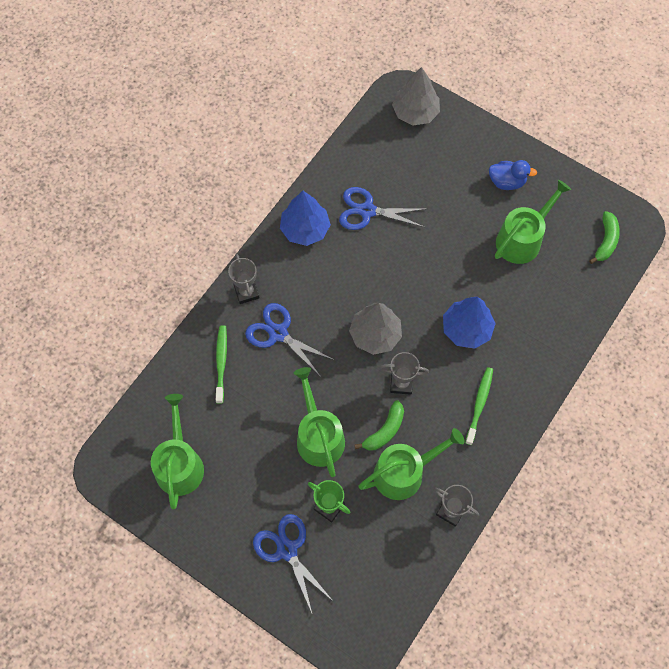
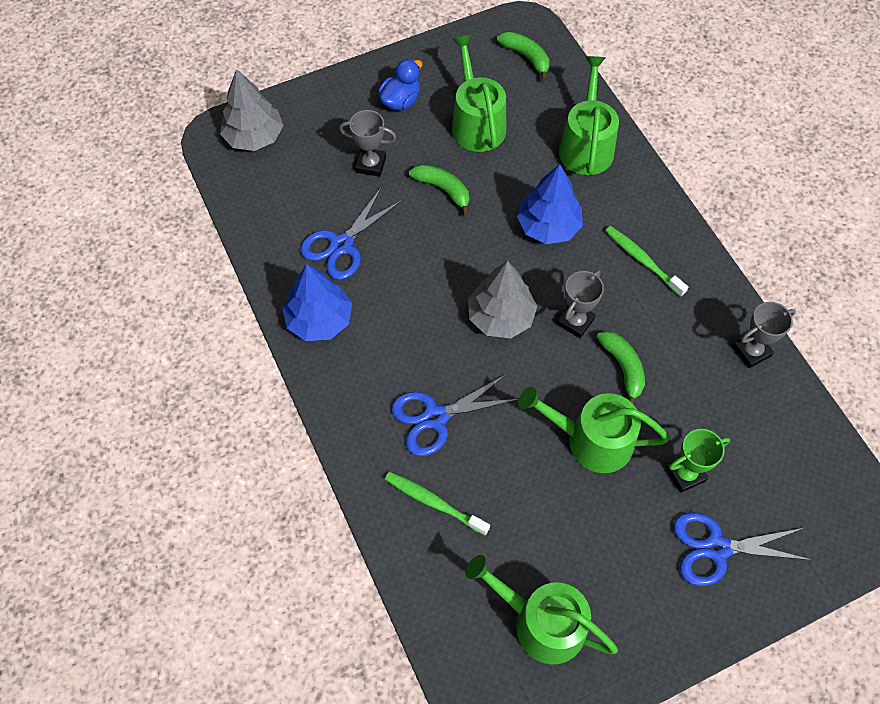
camera: 60 degrees left, 5 degrees down
(246, 292) = (358, 425): grey trophy -> grey trophy (371, 164)
(404, 472) = (683, 374): green watering can -> green watering can (586, 145)
(451, 247) = (443, 189): none -> green banana

